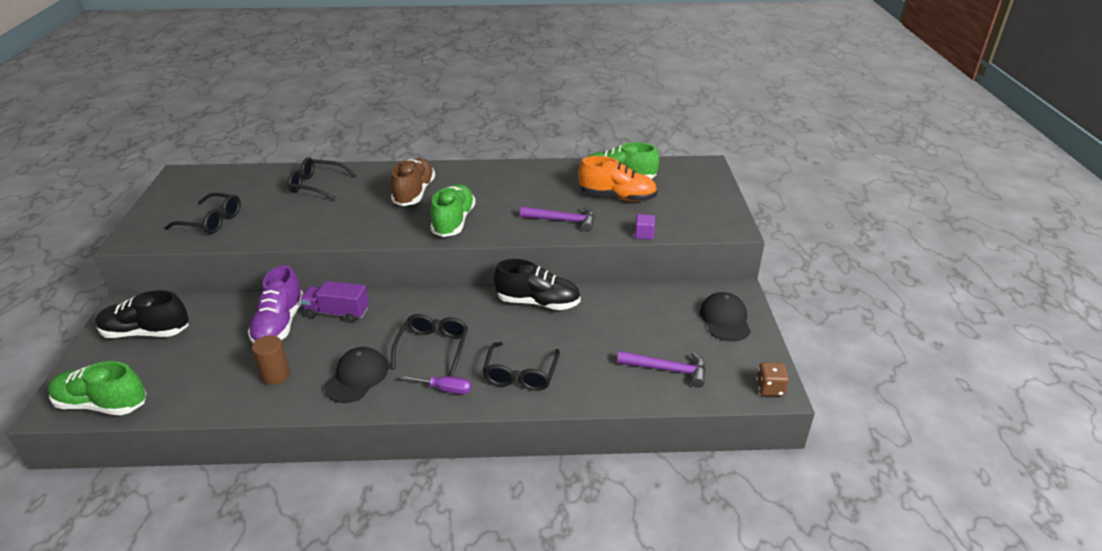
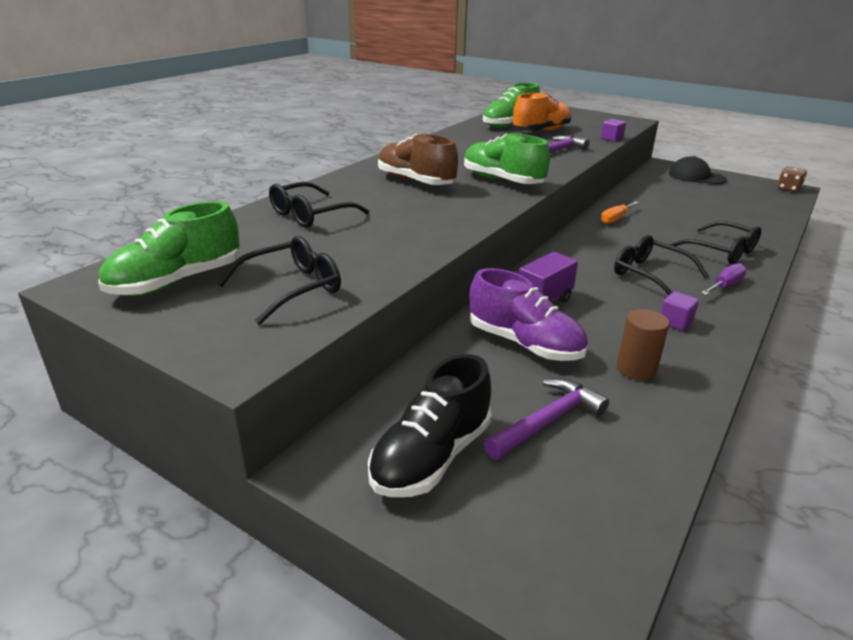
camera: 55 degrees left, 5 degrees down
(102, 404) = (604, 541): green shoe -> green shoe (176, 282)
(357, 377) = (675, 322): black cap -> purple cube
(538, 302) = (615, 219): black shoe -> orange screwdriver
(667, 369) = (748, 206): purple hammer -> purple hammer (547, 421)

